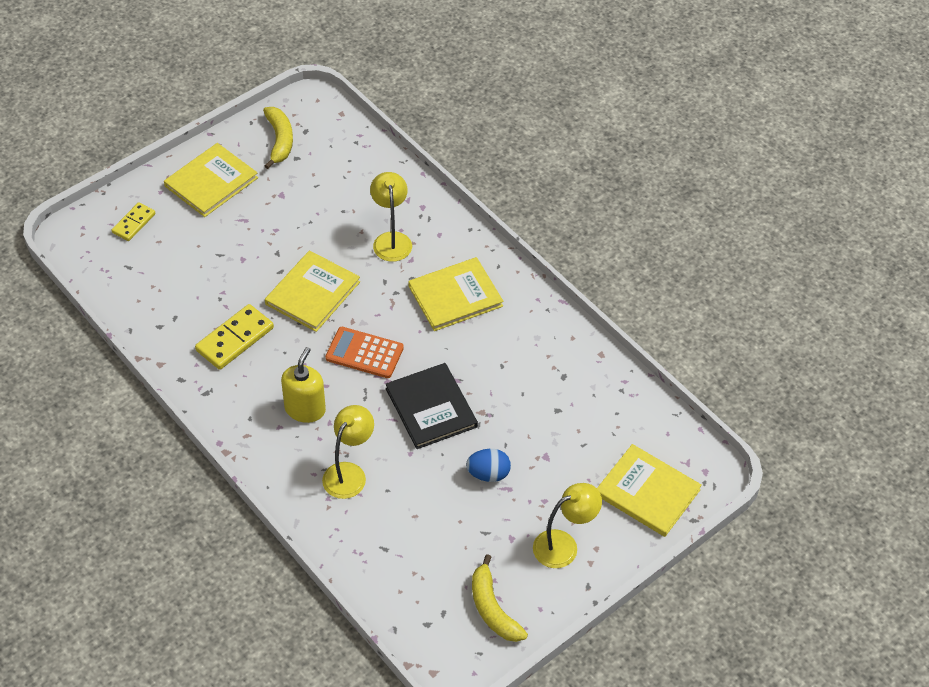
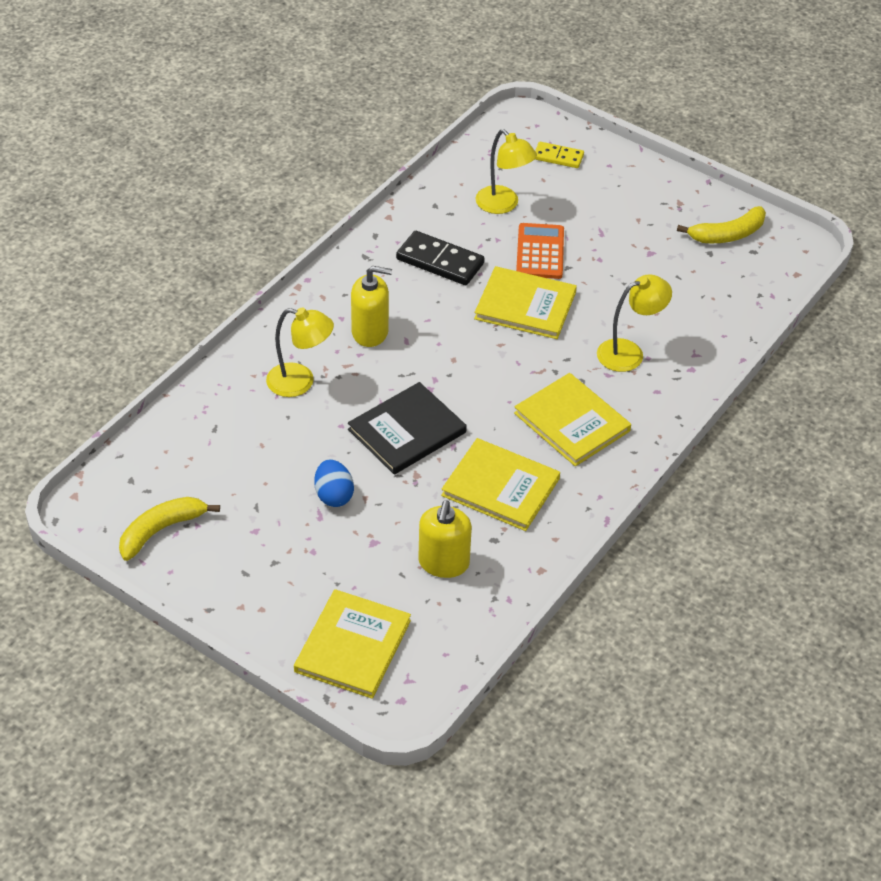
camera: 75 degrees right, 5 degrees down
(211, 182) = (641, 197): yellow book -> yellow book (500, 487)
(235, 339) = (440, 261): yellow domino -> black domino
(364, 353) = (460, 362): orange calculator -> orange calculator (540, 252)
(564, 545) = (258, 578): yellow lamp -> yellow lamp (503, 205)
(579, 414) = (443, 563): none -> yellow soap dispenser

